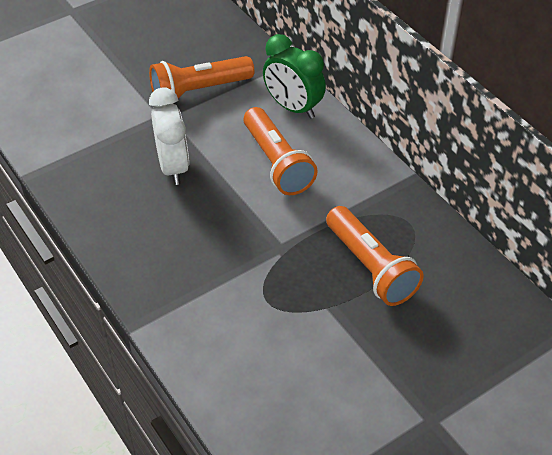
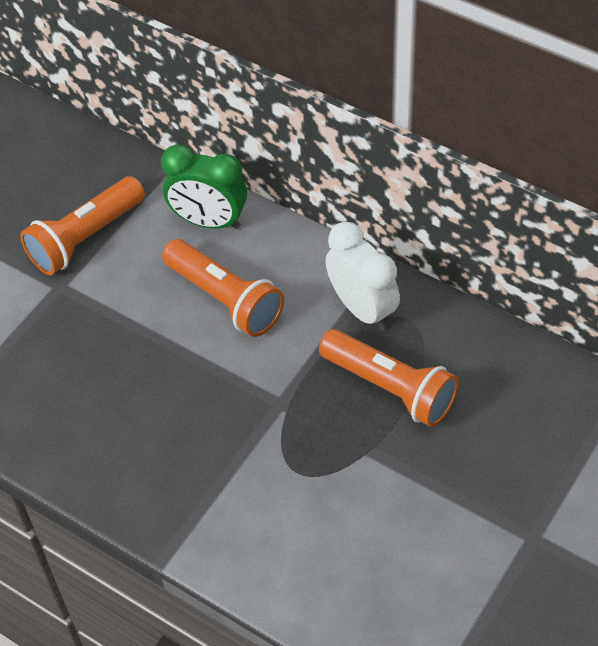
camera: 20 degrees left, 5 degrees up
(173, 167) = (105, 348): white clock -> white clock (362, 309)

